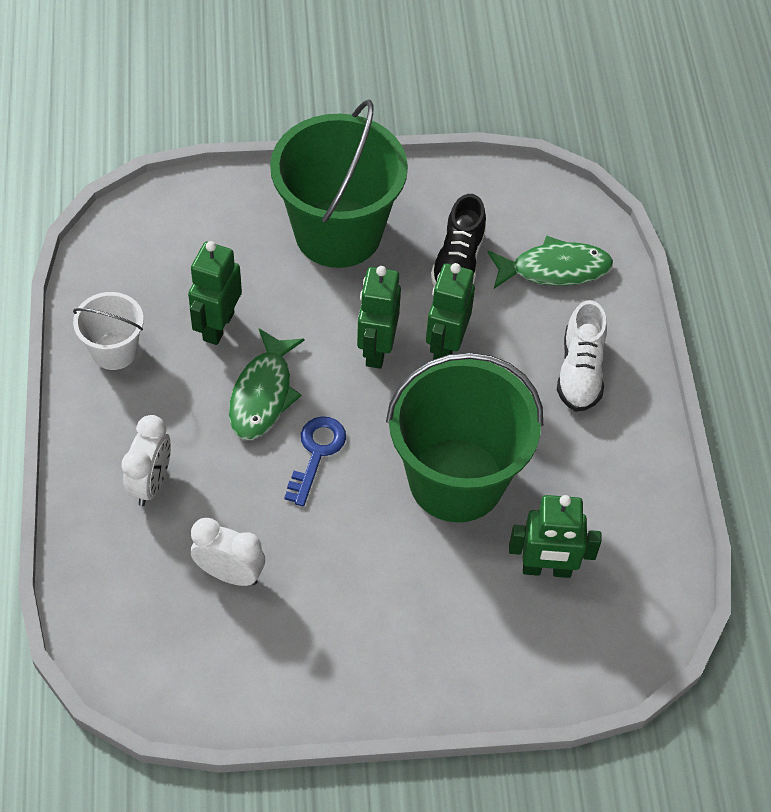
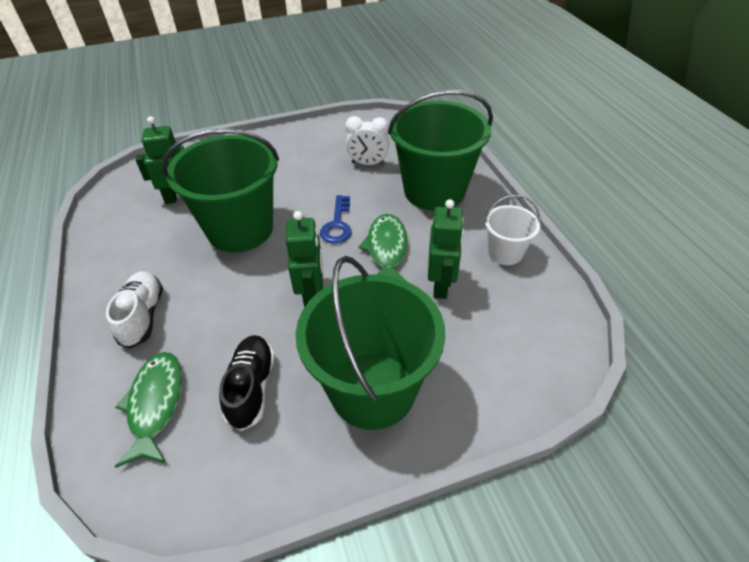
camera: 170 degrees right, 10 degrees down
(151, 483) = (434, 191): white clock -> green bucket
(445, 347) = (256, 310): green robot -> none
(554, 269) = (155, 404): green fish -> green fish turned 105 degrees clockwise

